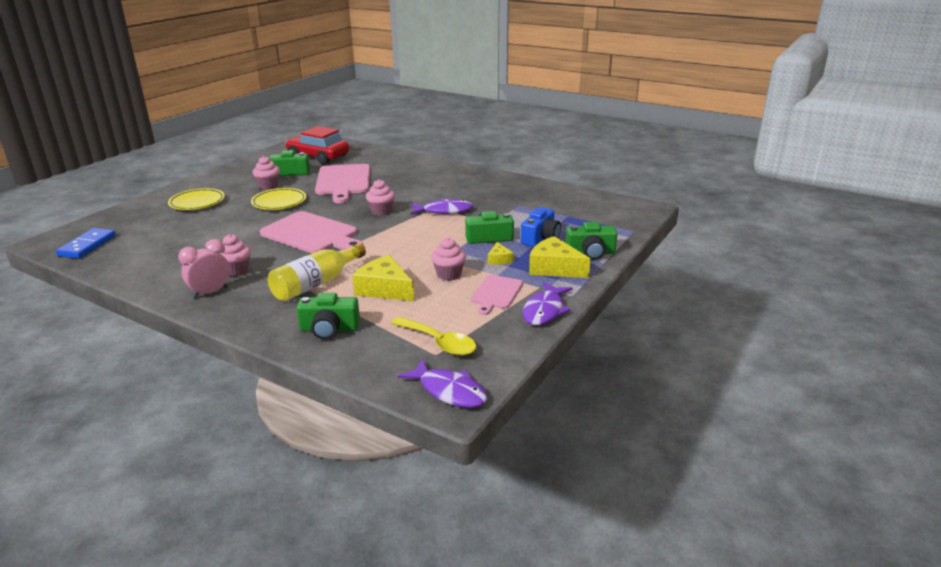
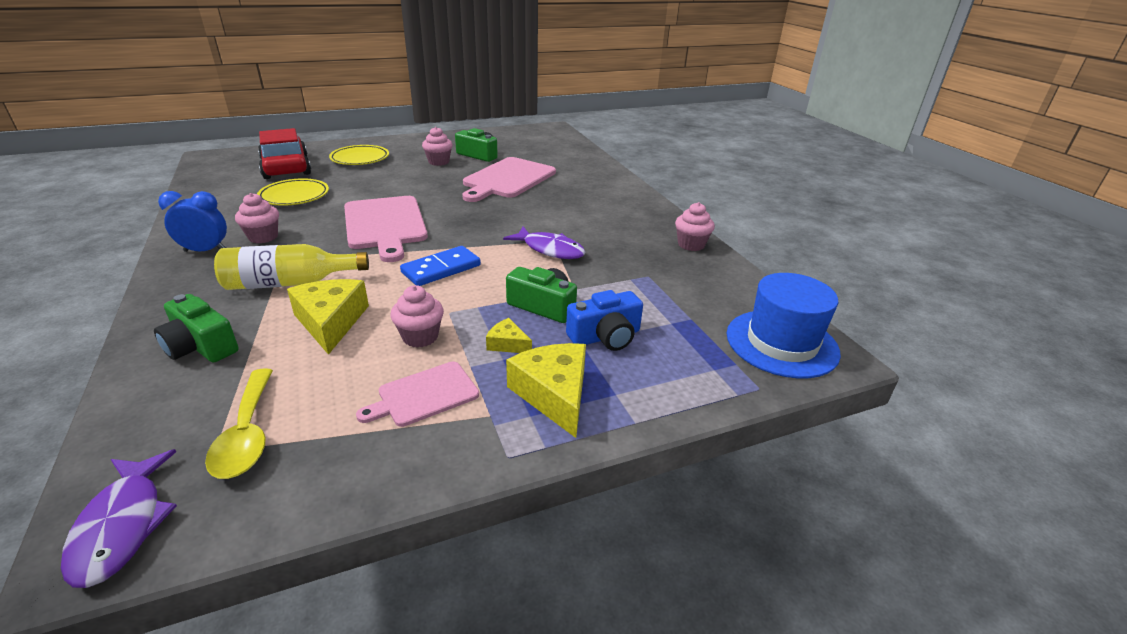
camera: 35 degrees right, 5 degrees up
(87, 246) = (224, 169): blue domino -> blue domino (441, 269)
(210, 292) = (205, 251): pink clock -> blue clock
(279, 202) = (418, 181): yellow plate -> yellow plate (294, 196)
(318, 157) = (528, 147): red car -> red car (286, 168)
(381, 211) = (487, 225): pink cupcake -> pink cupcake (691, 245)
(499, 259) = (507, 344): yellow cheese -> yellow cheese turned 90 degrees clockwise
(545, 310) = (435, 461): purple fish -> none
(590, 253) = (640, 394): green camera -> none
(619, 211) = (781, 343): none -> blue hat

